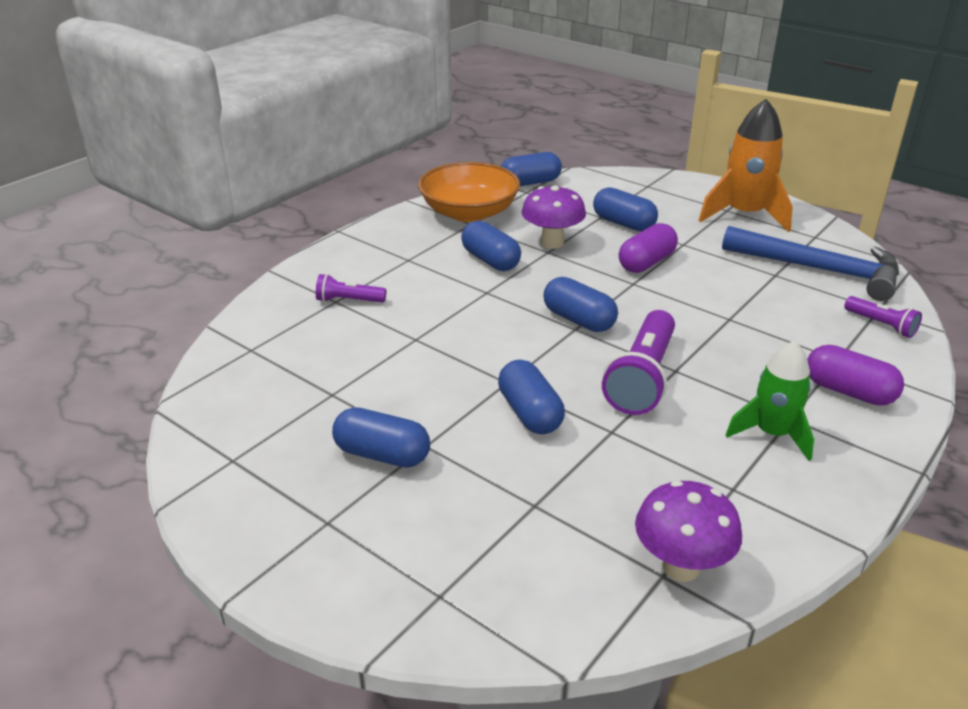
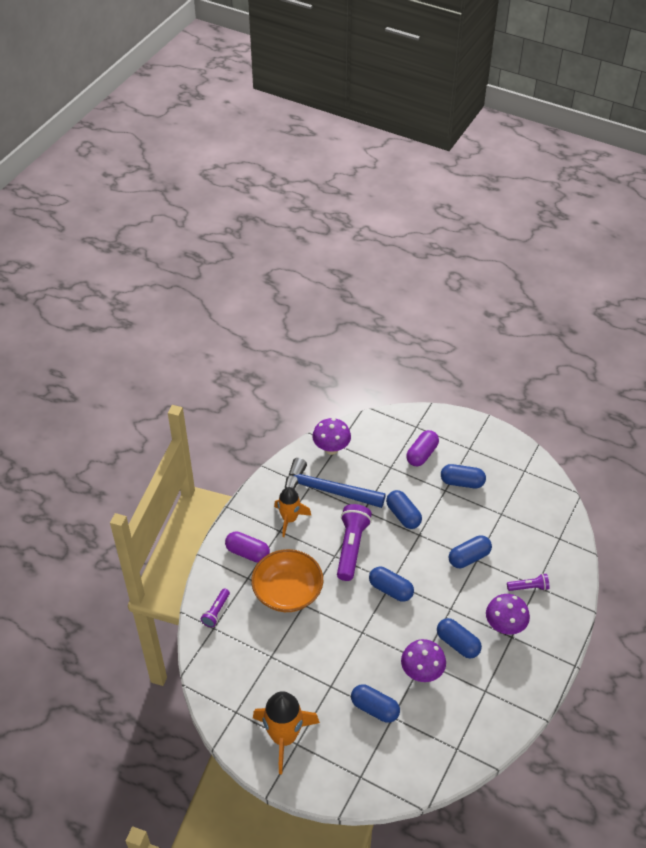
camera: 170 degrees right, 15 degrees up
(412, 268) = (504, 626): none -> purple mushroom
(469, 212) = (491, 706): orange bowl -> orange bowl (287, 591)
(530, 183) = (457, 765): blue capsule -> blue capsule (469, 557)
(646, 262) = (355, 657): purple capsule -> purple capsule (422, 454)
(772, 434) = (289, 519): green rocket -> orange rocket
(820, 270) = (241, 666): blue hammer -> blue hammer (327, 491)
(881, 325) = (216, 611): purple flashlight -> purple flashlight turned 105 degrees counterclockwise

